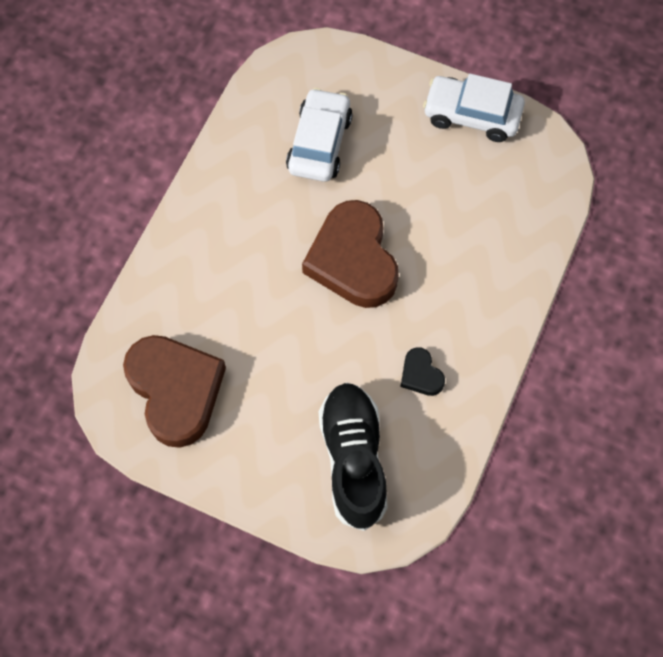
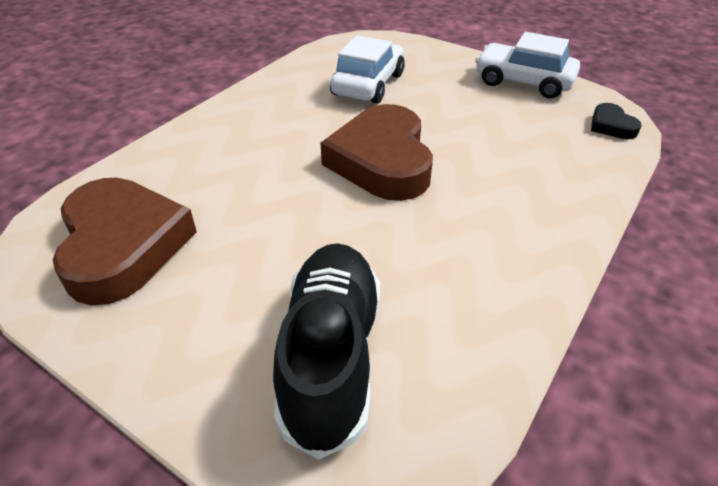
camera: 10 degrees right, 25 degrees down
(421, 375) = (448, 270): black heart -> black heart (611, 126)

